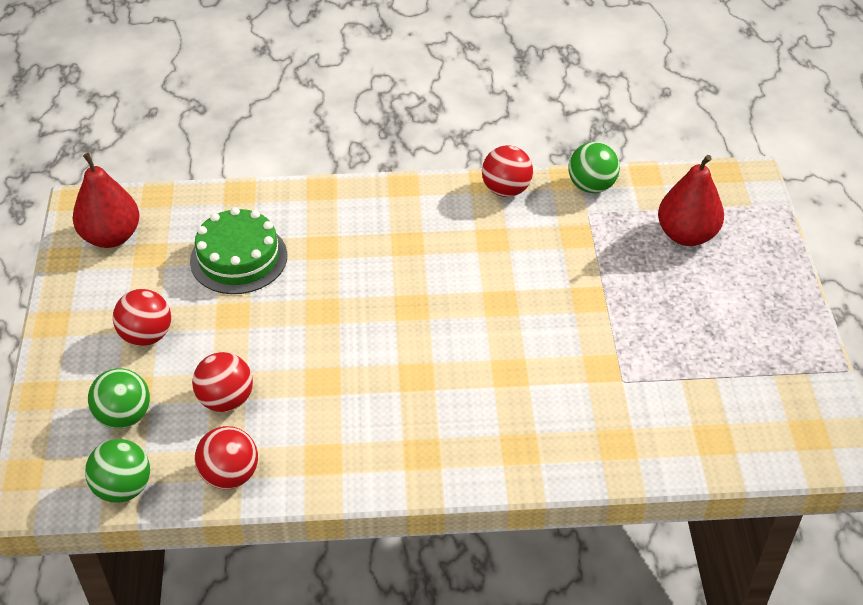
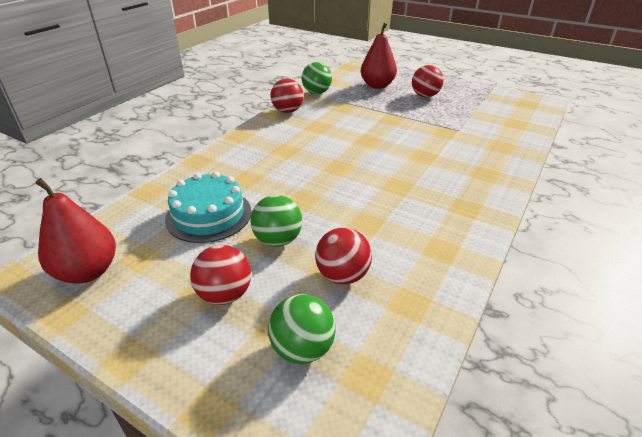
camera: 55 degrees left, 10 degrees down
(123, 488) = (391, 387): green ball -> green ball (278, 240)
(230, 475) = (425, 304): red ball -> red ball (425, 96)
(238, 258) = (209, 215): green cake -> turquoise cake

